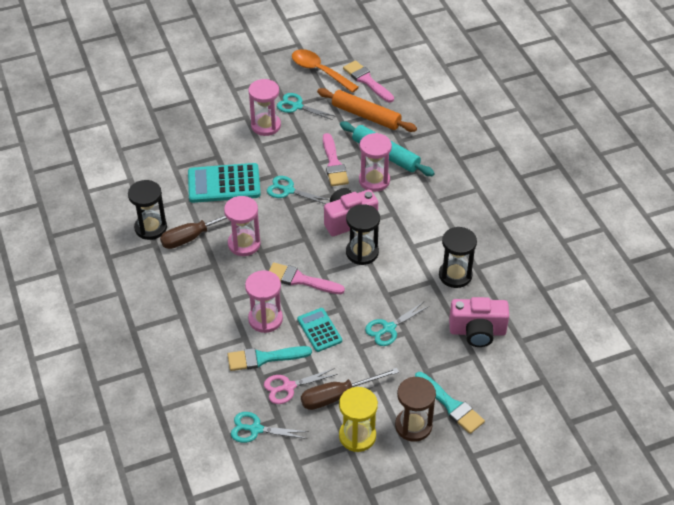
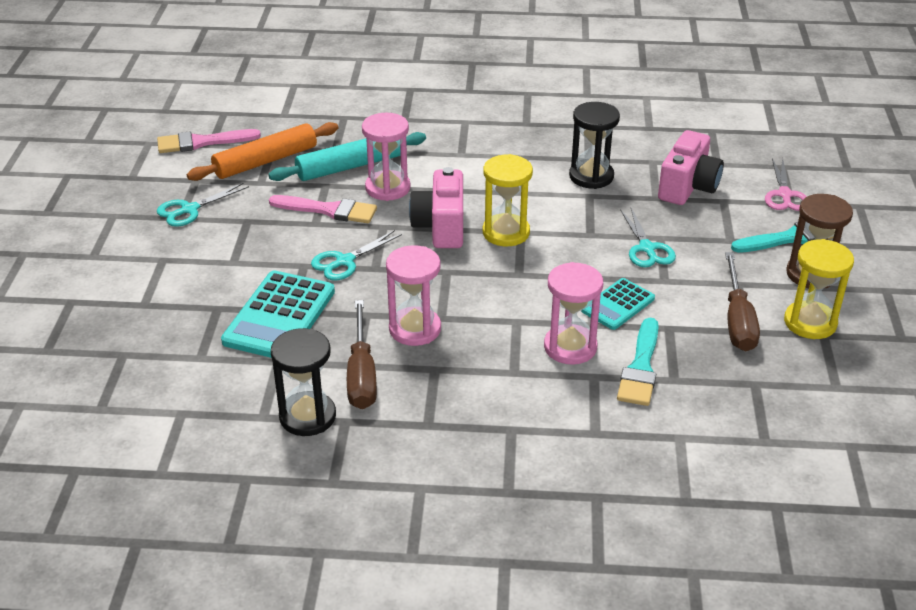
camera: 65 degrees left, 10 degrees down
(256, 429) = (764, 410): turquoise scissors -> none
(266, 125) = (199, 246): pink hourglass -> none
(288, 387) = (702, 359): pink scissors -> pink scissors (784, 195)
(301, 280) = (519, 296): pink brush -> none
(319, 71) = (141, 173): orange spoon -> none
(319, 330) = (618, 304): turquoise calculator -> turquoise calculator turned 45 degrees counterclockwise
(362, 252) = (506, 233): black hourglass -> yellow hourglass

